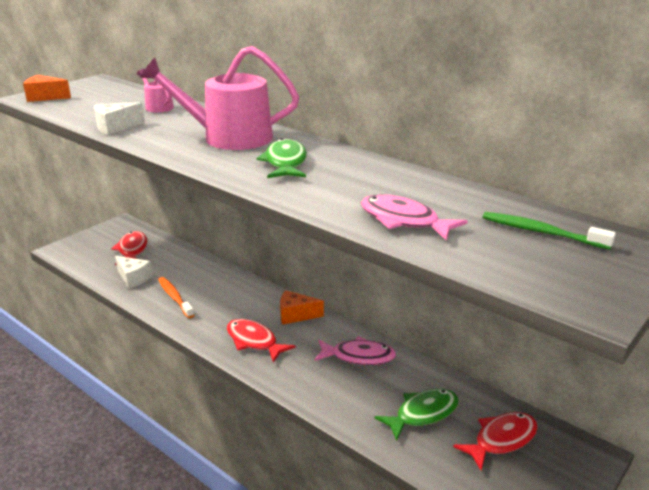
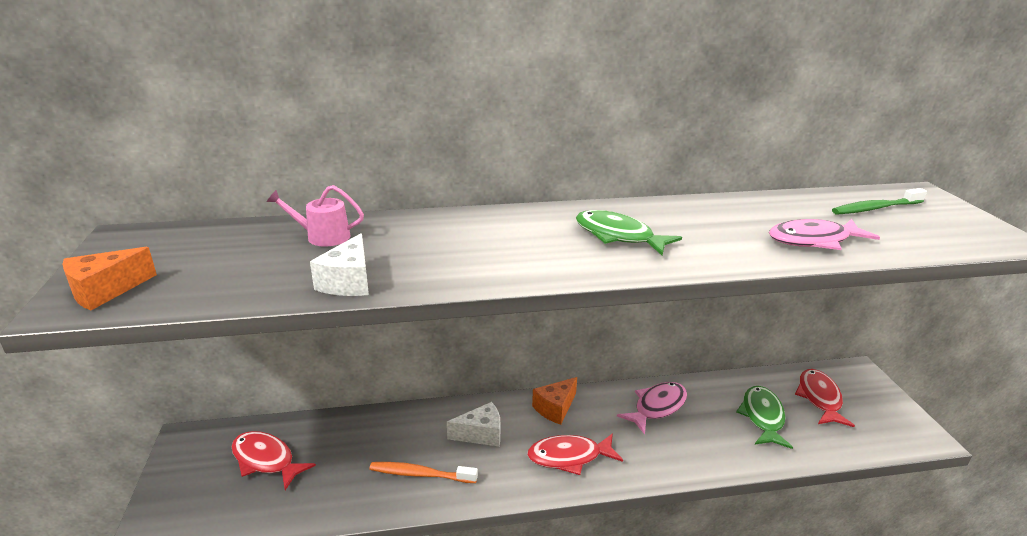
camera: 50 degrees left, 0 degrees up
(133, 278) = (333, 489): white cheese -> white cheese (481, 434)
(229, 137) = (502, 235): pink watering can -> none

